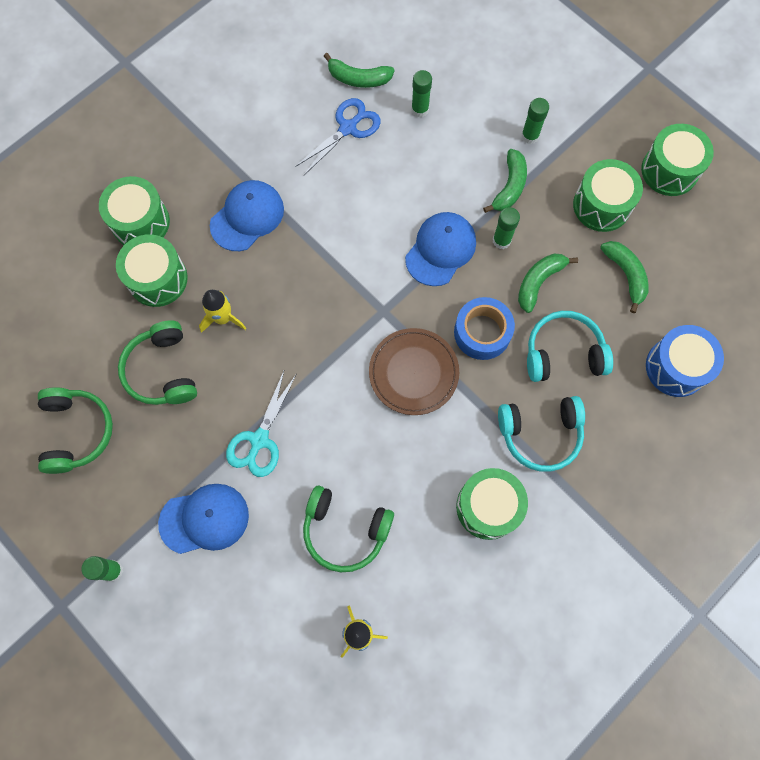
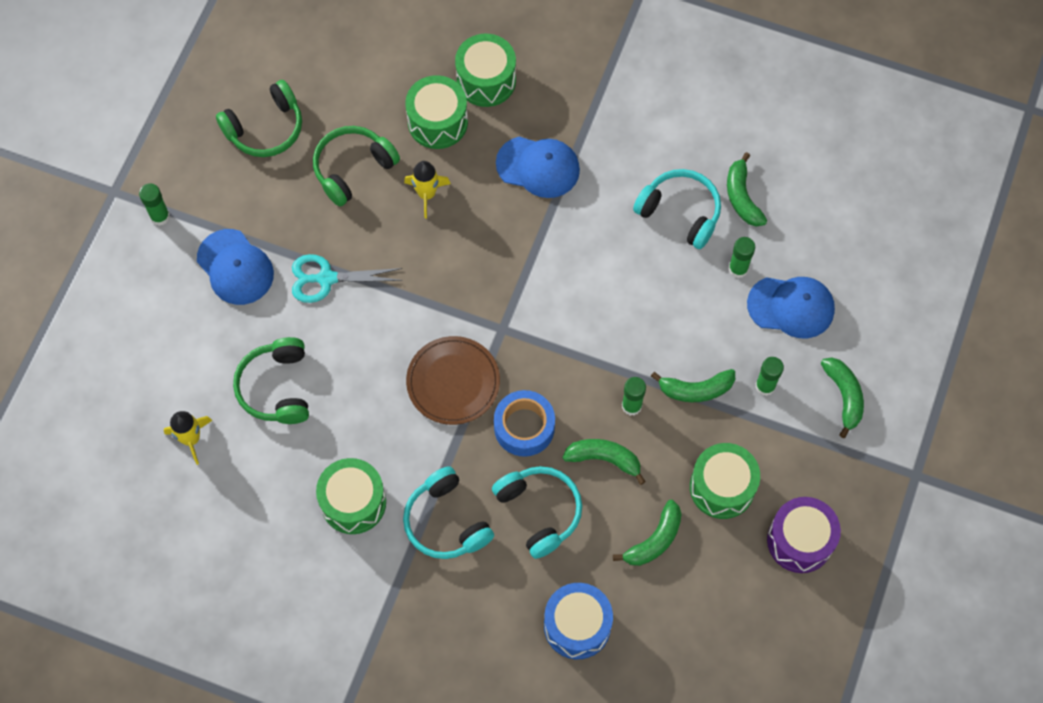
camera: 65 degrees right, 5 degrees down
(348, 128) = (680, 212): blue scissors -> turquoise headphones
(440, 250) = (592, 353): blue cap -> blue cap (791, 307)
(563, 86) = (844, 396): none -> green banana
(669, 170) = (800, 540): green drum -> purple drum

